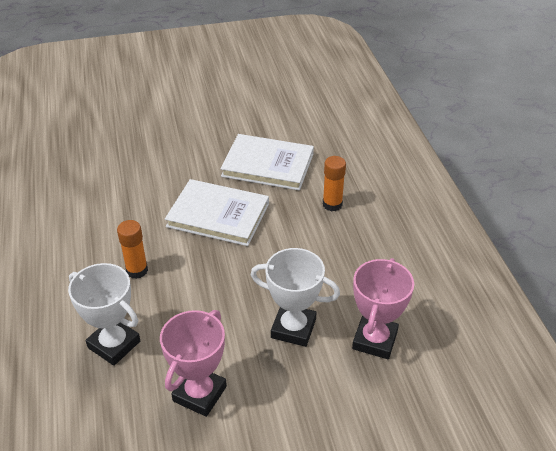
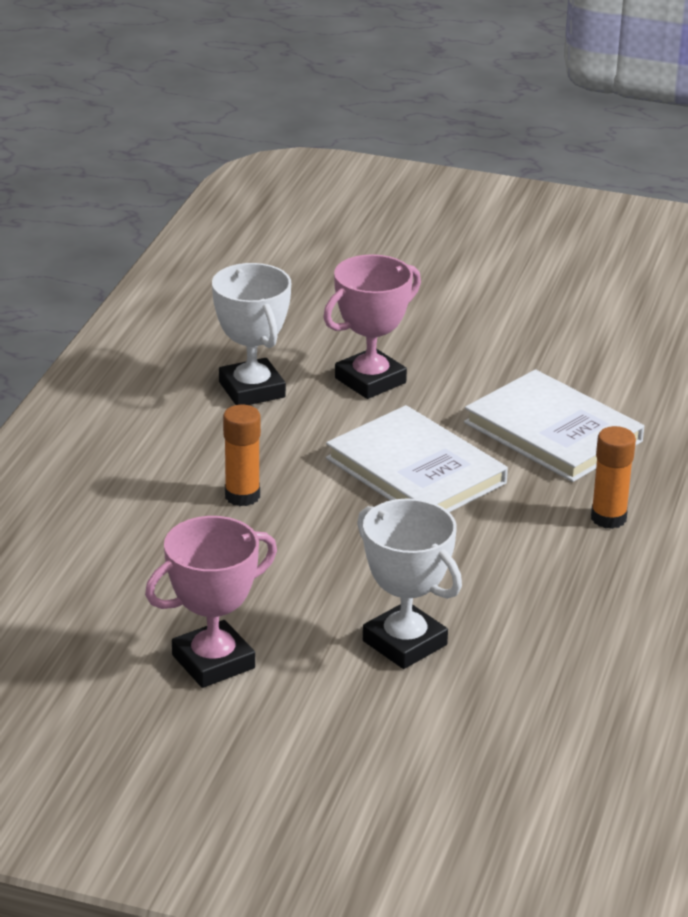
camera: 30 degrees right, 10 degrees down
(114, 344) = (145, 567): white trophy -> white trophy (252, 390)
(375, 340) = (511, 701): pink trophy -> pink trophy (370, 380)

